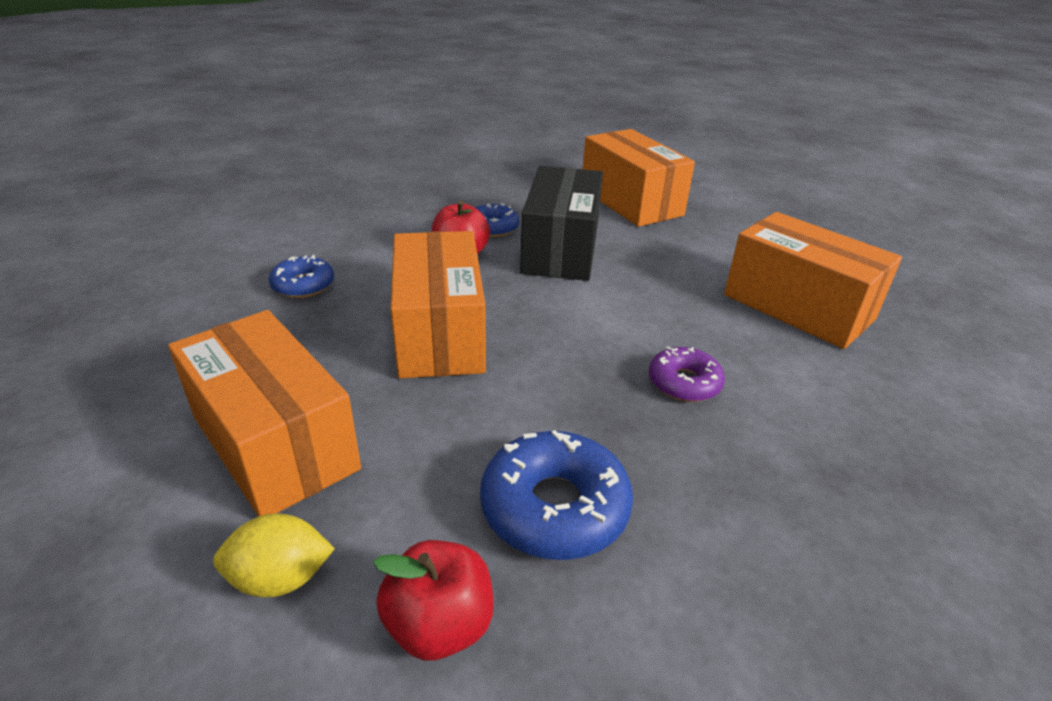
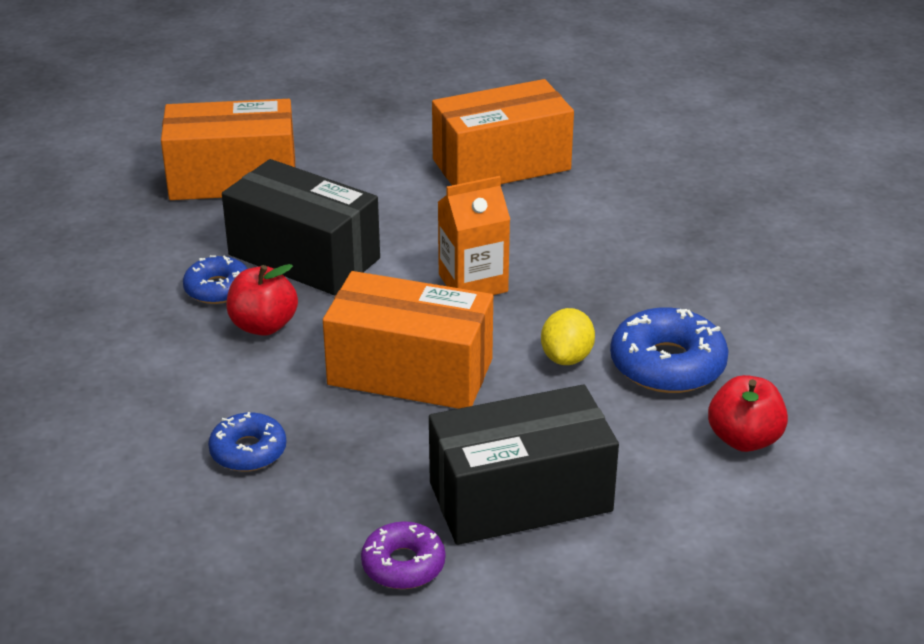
camera: 65 degrees left, 0 degrees up
(275, 442) = (520, 496): orange box -> black box
(280, 578) = (675, 506): yellow lemon -> yellow lemon (566, 357)
(595, 335) = (473, 283): none -> orange carton
(684, 383) = (566, 260): purple donut -> purple donut (403, 564)

